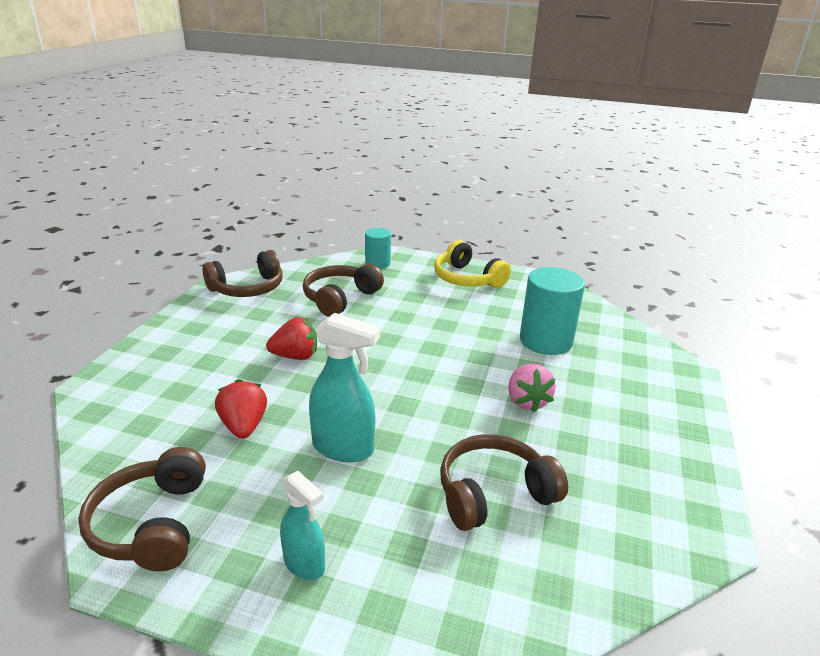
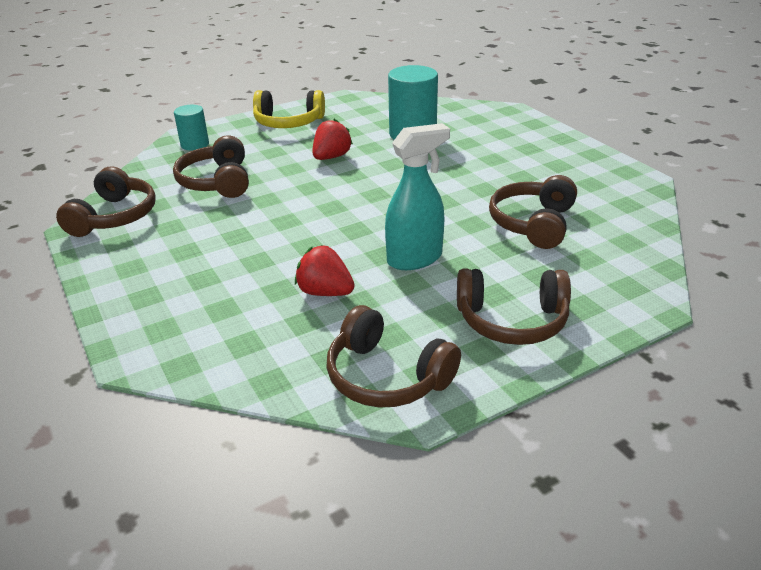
camera: 45 degrees left, 5 degrees up
(295, 356) = (267, 234): red strawberry -> red strawberry (331, 157)
(304, 564) = (512, 320): turquoise spray bottle -> brown headphones
(527, 401) = (464, 171): pink strawberry -> none

